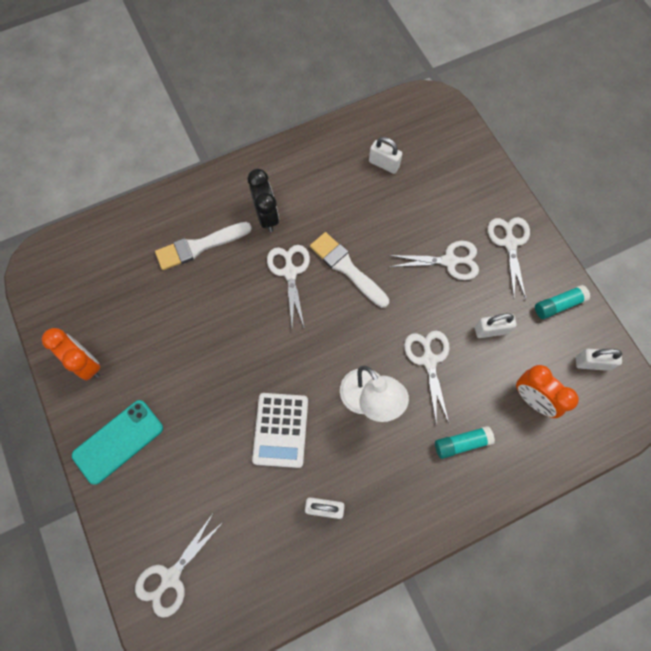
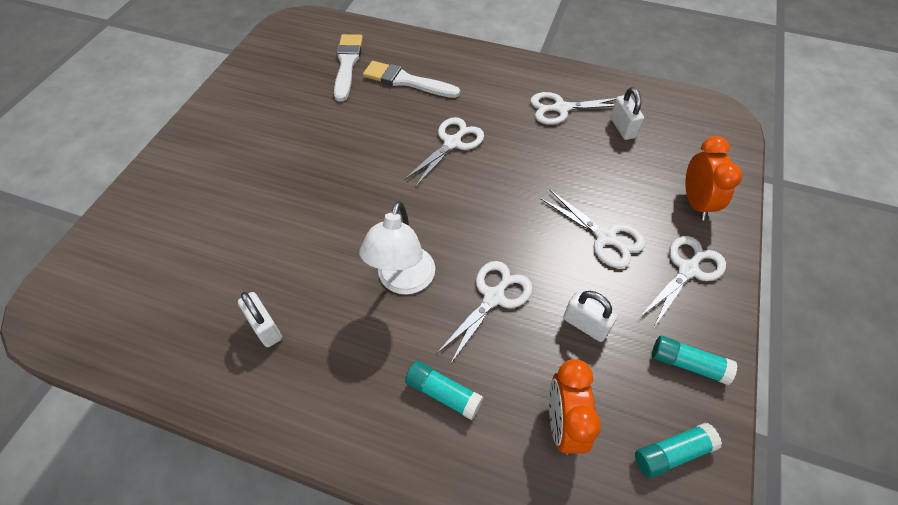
camera: 45 degrees right, 15 degrees down
(86, 364) = (245, 92): orange clock -> orange clock (696, 203)
(118, 441) = (200, 151): turquoise phone -> none
(171, 577) = (108, 265): white scissors -> white scissors (561, 108)
(266, 216) = (479, 97): black clock -> none
(281, 430) = (309, 240): white calculator -> none
(347, 268) = (502, 174): white brush -> white brush (347, 64)
(592, 363) = (672, 453): white padlock -> turquoise glue stick

